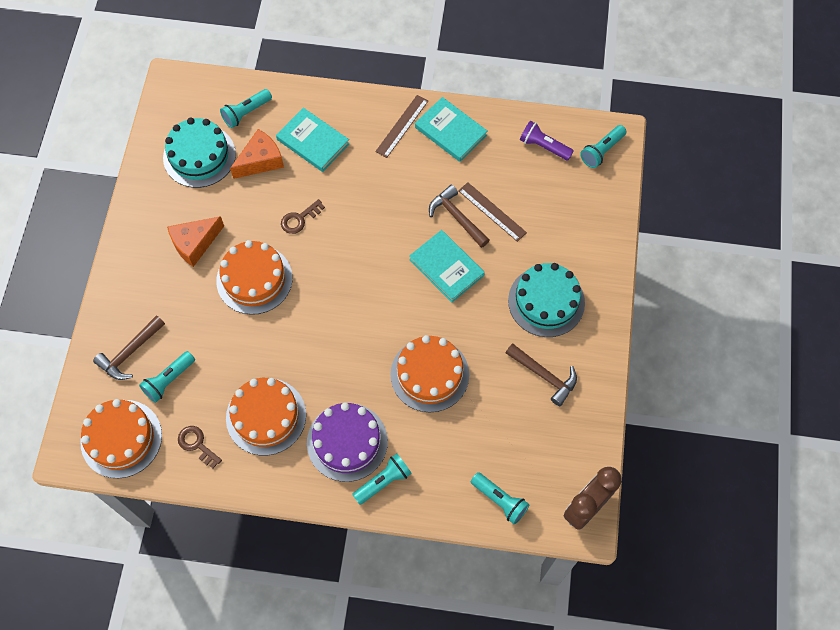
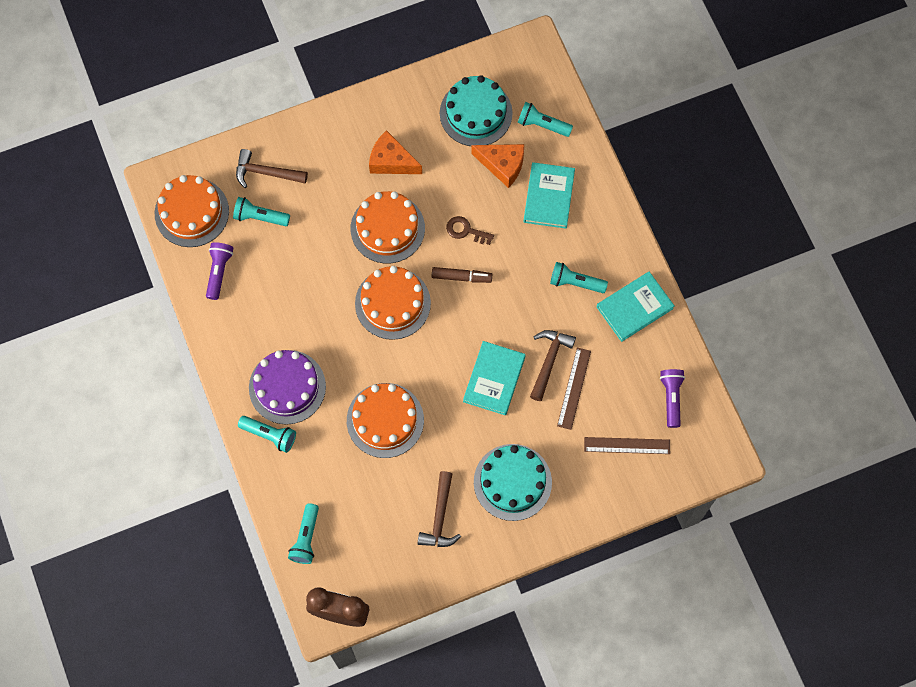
camera: 60 degrees right, 5 degrees up
(197, 444) = (219, 272): brown key -> purple flashlight
(266, 416) = (272, 310): orange cake -> orange cake (392, 303)
(339, 244) = (461, 277): none -> brown marker
(402, 126) = (613, 262): brown ruler -> brown ruler (627, 445)
(450, 131) = (634, 307): turquoise book -> turquoise book turned 45 degrees clockwise
(602, 151) = (700, 453): turquoise flashlight -> turquoise flashlight (575, 282)

